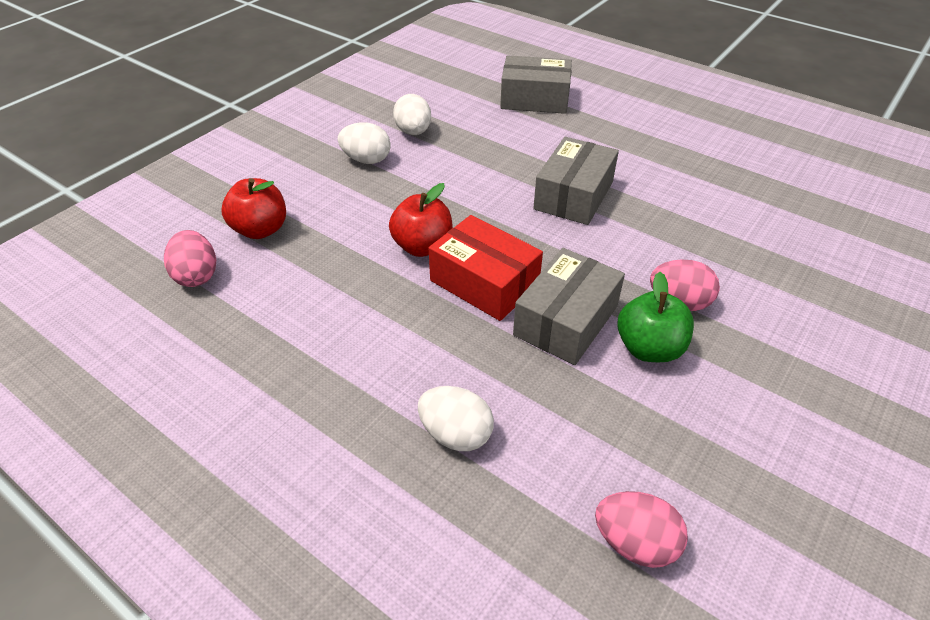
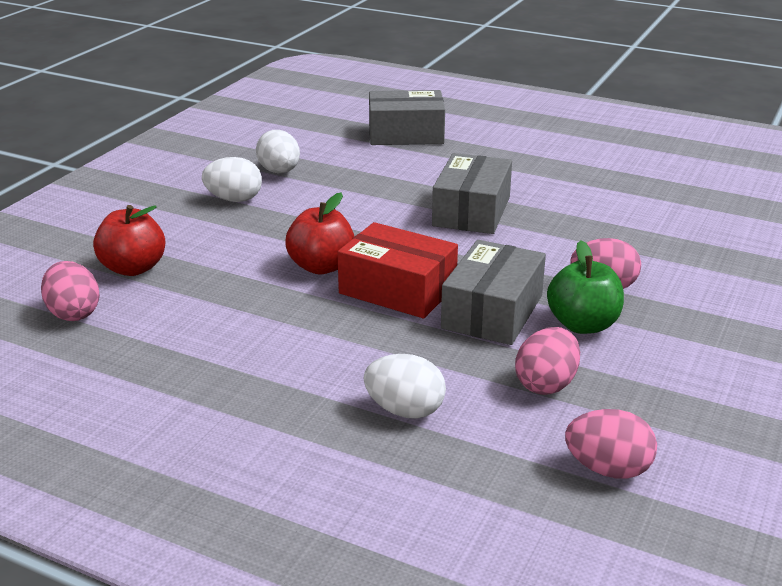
camera: 10 degrees left, 15 degrees down
(597, 420) = (546, 384): none -> pink egg

